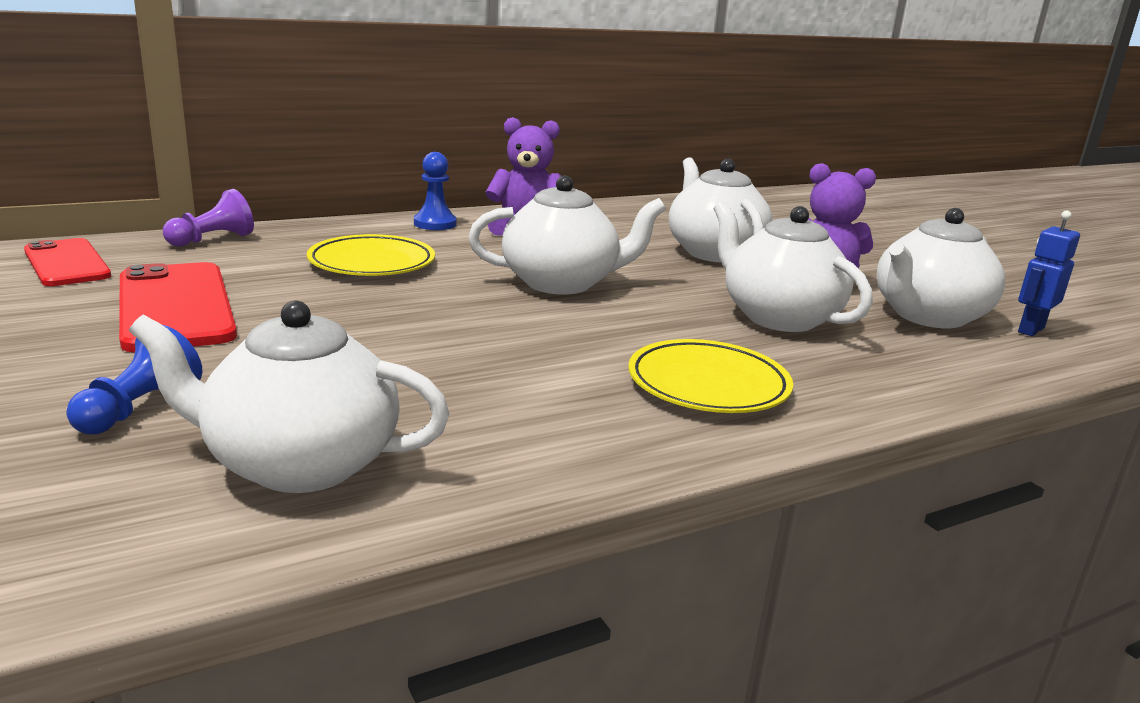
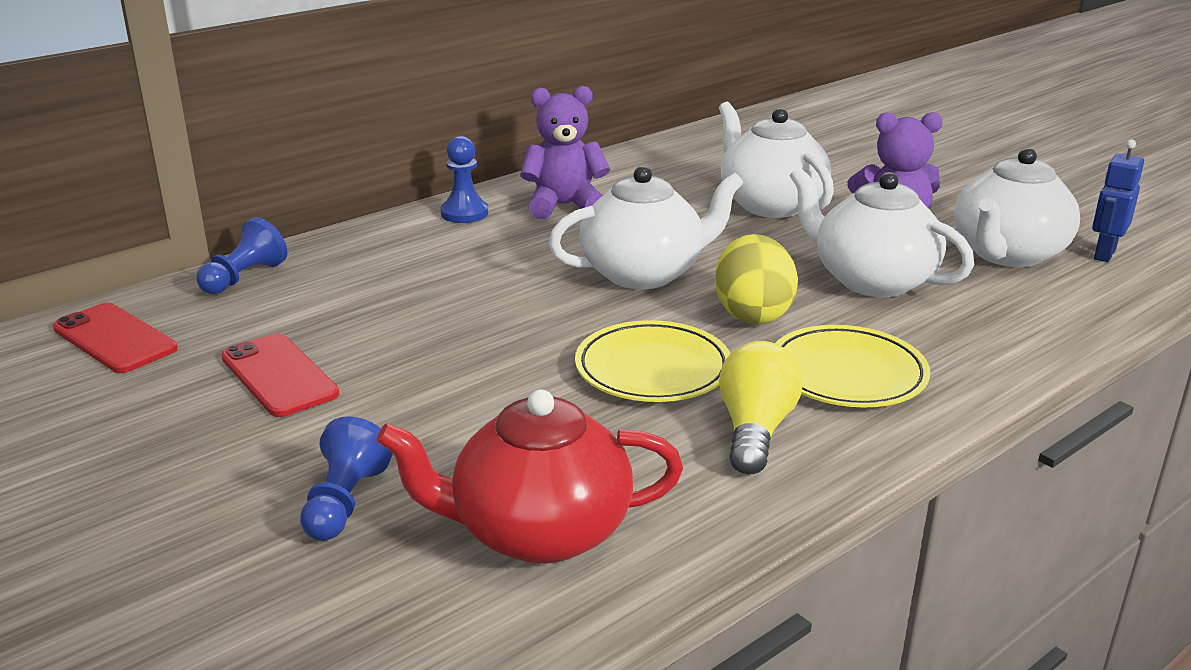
camera: 10 degrees left, 5 degrees up
(175, 307) = (279, 376): red phone -> red phone, size x0.66
(212, 240) = (244, 278): purple pawn -> blue pawn
(299, 463) = (538, 532): white teapot -> red teapot
(372, 263) = (436, 281): yellow plate -> yellow plate (653, 369)
(583, 415) = (755, 430): none -> yellow light bulb
(643, 325) = (752, 314): none -> yellow egg

